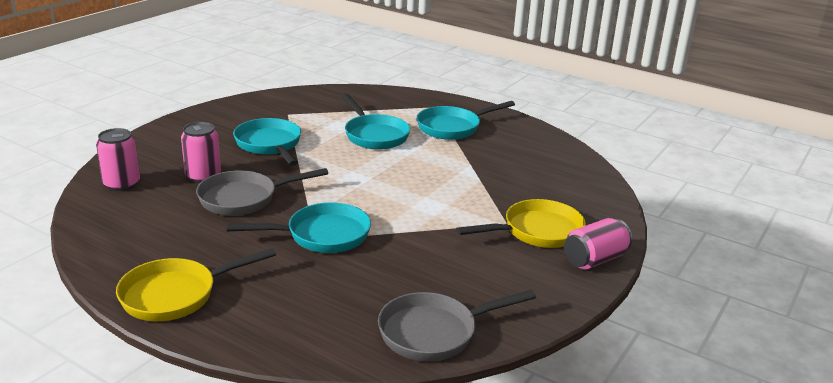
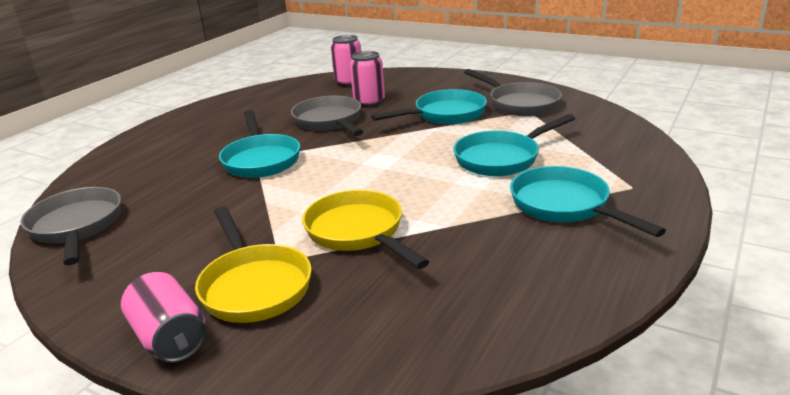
camera: 90 degrees right, 0 degrees up
(176, 295) = (183, 124): yellow pan -> yellow pan (358, 232)
(268, 114) = (520, 104): none -> grey pan

